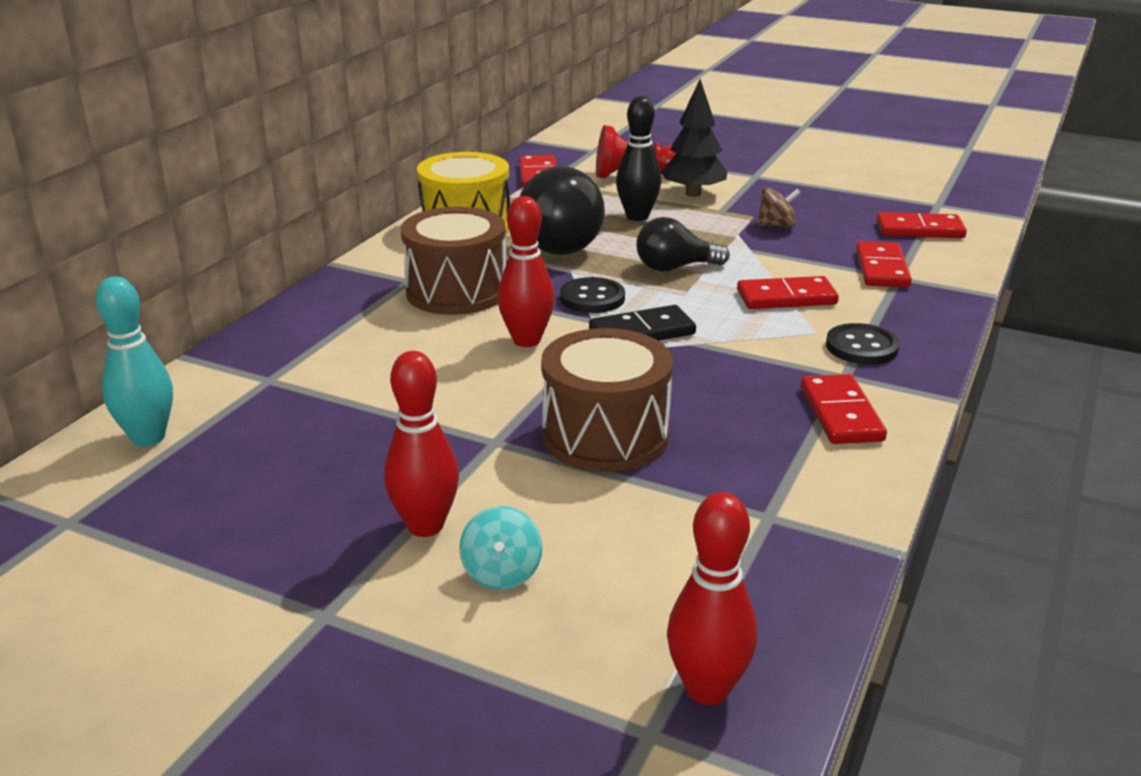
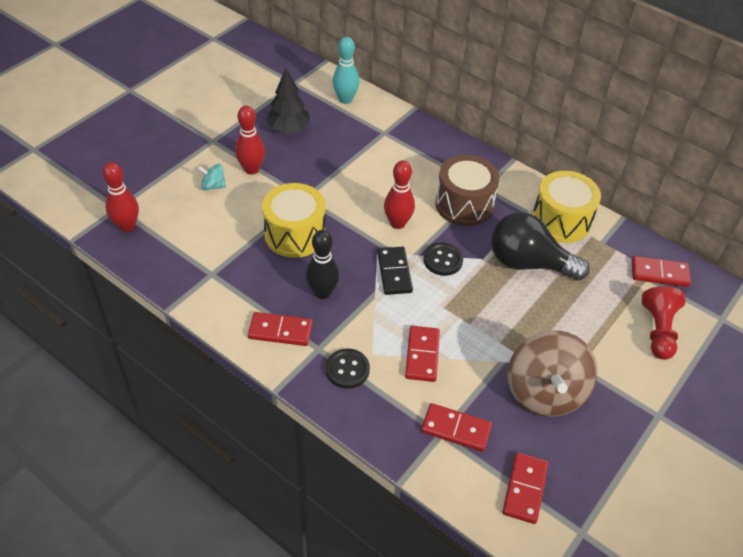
camera: 100 degrees right, 20 degrees up
(605, 435) = (295, 234): brown drum -> yellow drum
(637, 216) = (570, 312): black bowling pin -> black bowling pin (322, 292)
(675, 268) = (479, 310): black light bulb -> none
(693, 193) = (616, 358): black tree -> black tree (289, 129)
(776, 225) = (545, 392): brown spinning top -> brown spinning top, size x2.31

